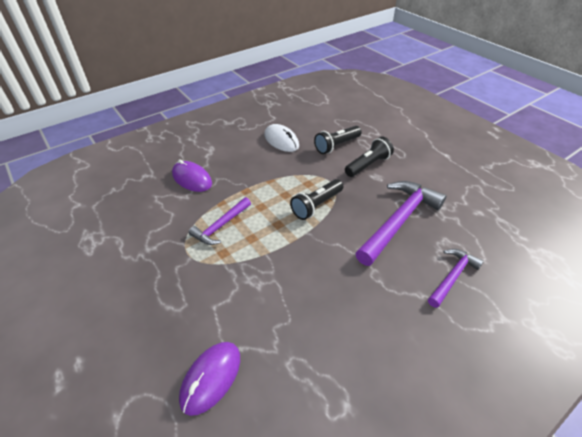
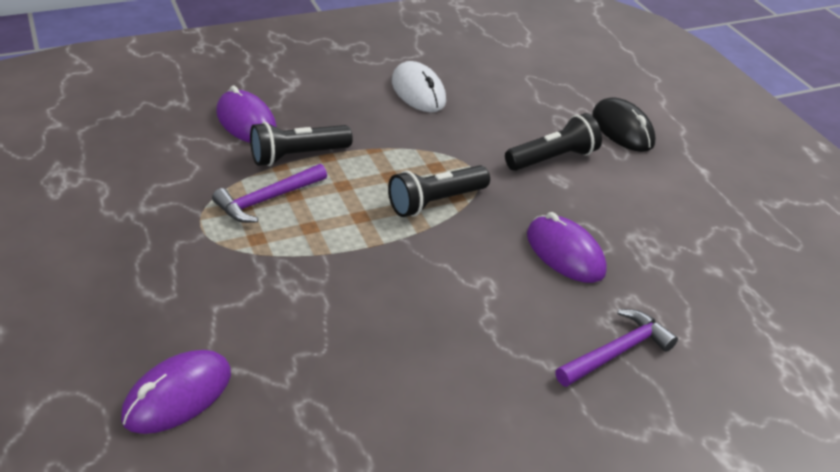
camera: 10 degrees right, 5 degrees down
(336, 146) = (511, 118): black flashlight -> black flashlight (297, 156)
(396, 140) = (622, 129): none -> black mouse
(398, 221) = (565, 253): purple hammer -> purple mouse

